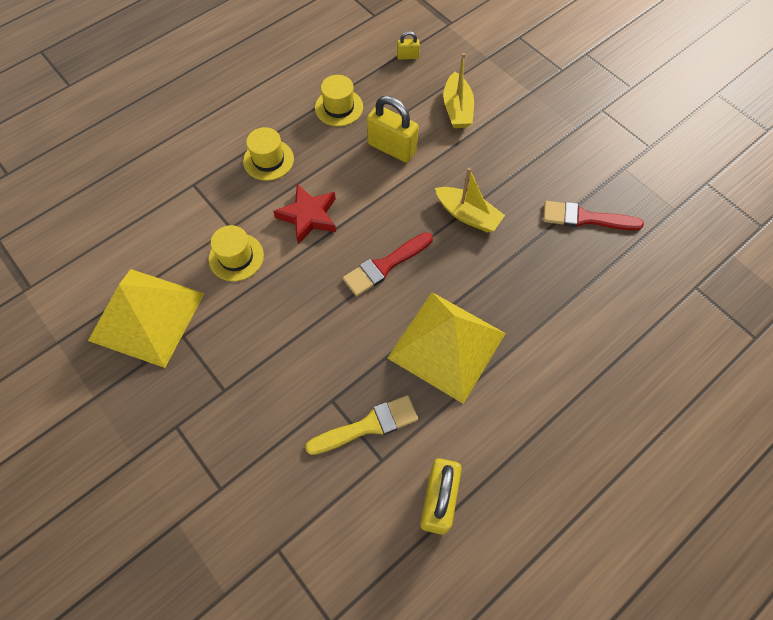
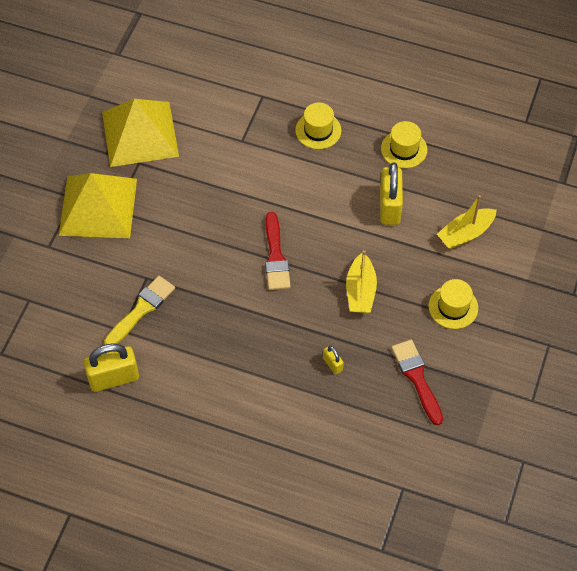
camera: 60 degrees right, 5 degrees down
(236, 257) = (220, 158): yellow hat -> yellow hat (453, 307)
(308, 216) = (285, 184): red star -> none
(368, 426) = (141, 309): yellow brush -> yellow brush turned 90 degrees counterclockwise
(385, 265) = (275, 256): red brush -> red brush turned 120 degrees counterclockwise
(407, 56) = (497, 170): yellow padlock -> yellow padlock (332, 364)
(447, 345) = (234, 329): yellow pyramid -> yellow pyramid (98, 207)

